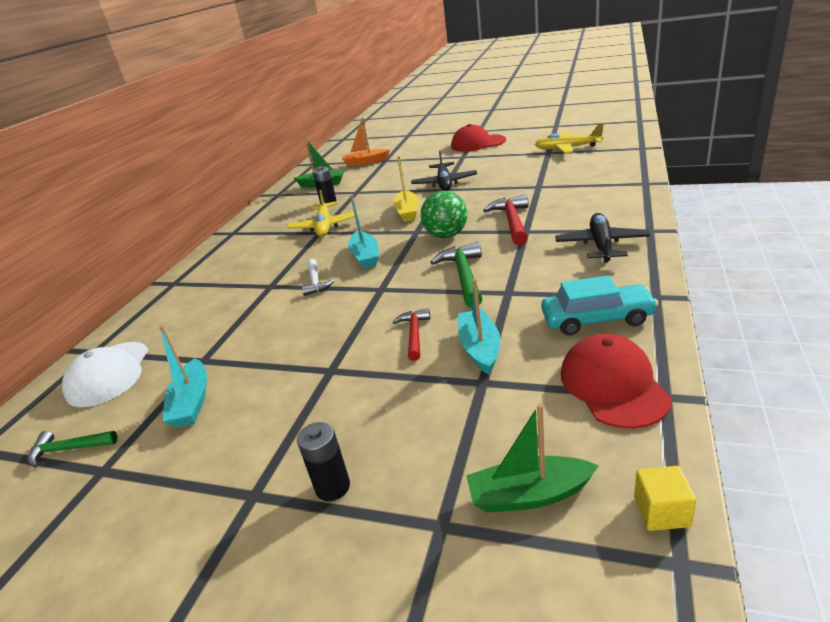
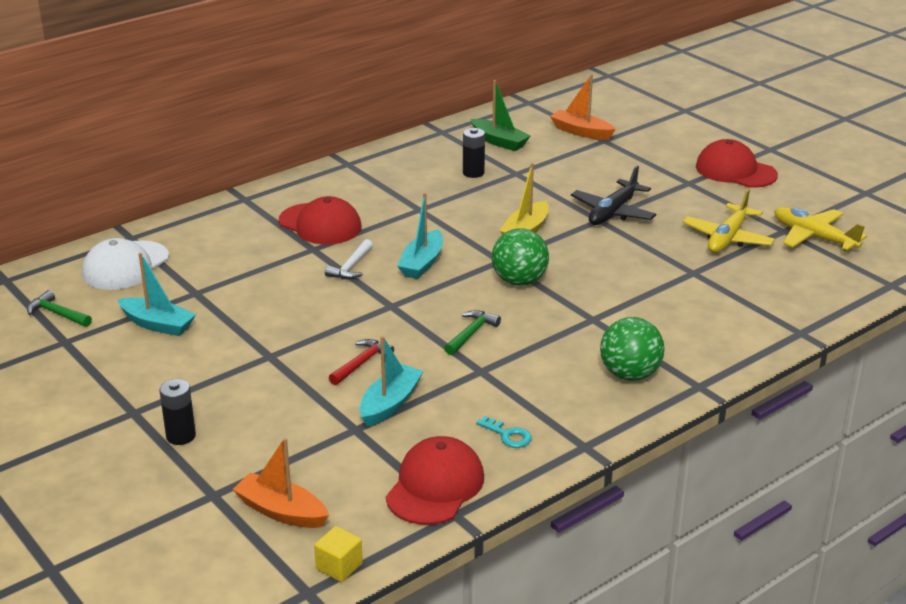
camera: 30 degrees right, 0 degrees up
(192, 402) = (157, 324): turquoise boat -> turquoise boat turned 90 degrees counterclockwise
(256, 270) = (320, 224): none -> red cap
(324, 226) = (432, 204): yellow plane -> yellow plane (727, 238)
(464, 276) = (471, 333): green hammer -> green hammer, size x0.63
(512, 221) = (598, 301): red hammer -> none
(529, 495) = (281, 511): green boat -> orange boat
(597, 319) = (508, 435): turquoise car -> turquoise key
(601, 245) = (630, 374): black plane -> green ball

